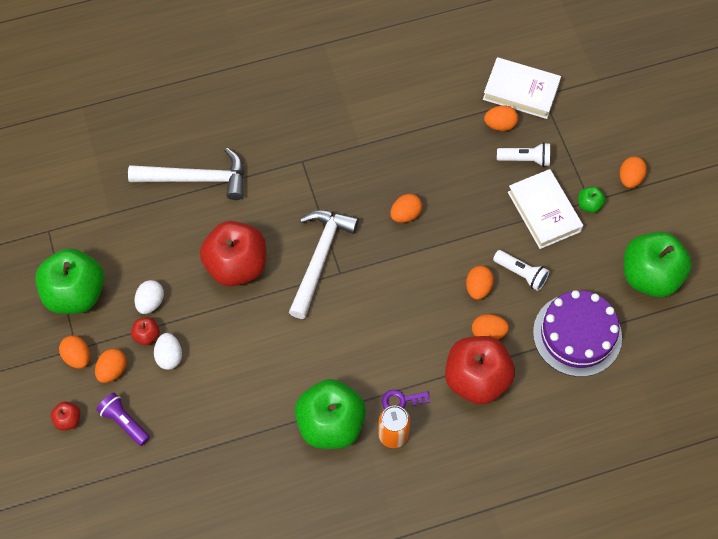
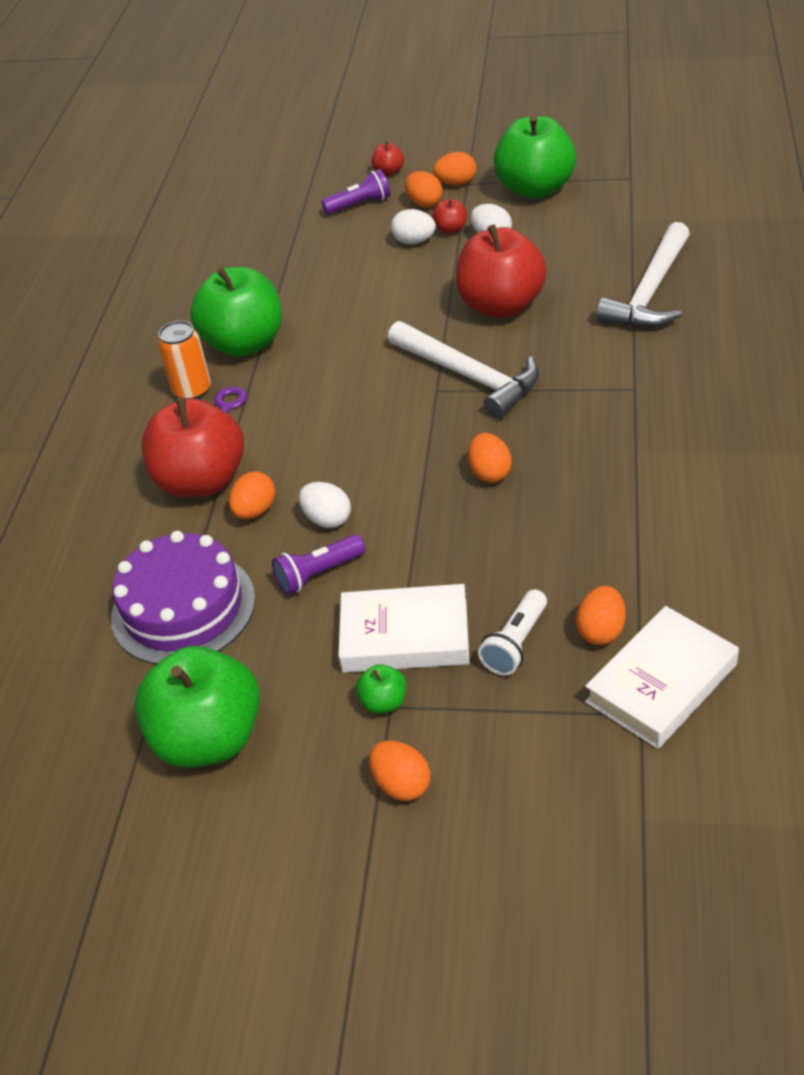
camera: 120 degrees right, 20 degrees down
(478, 288) = (327, 519): orange egg -> white egg
(521, 273) = (318, 574): white flashlight -> purple flashlight

